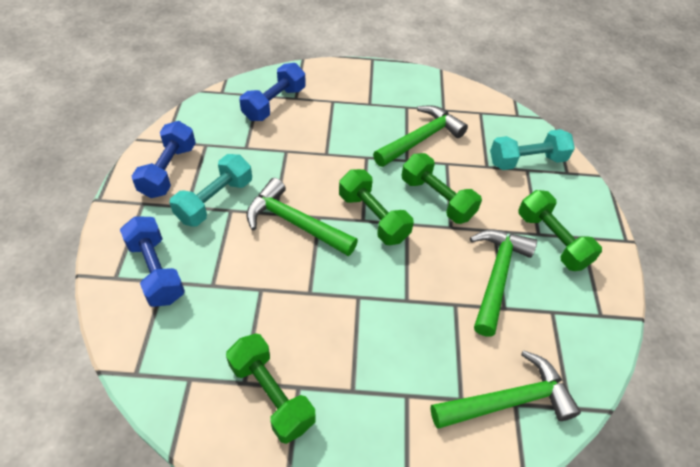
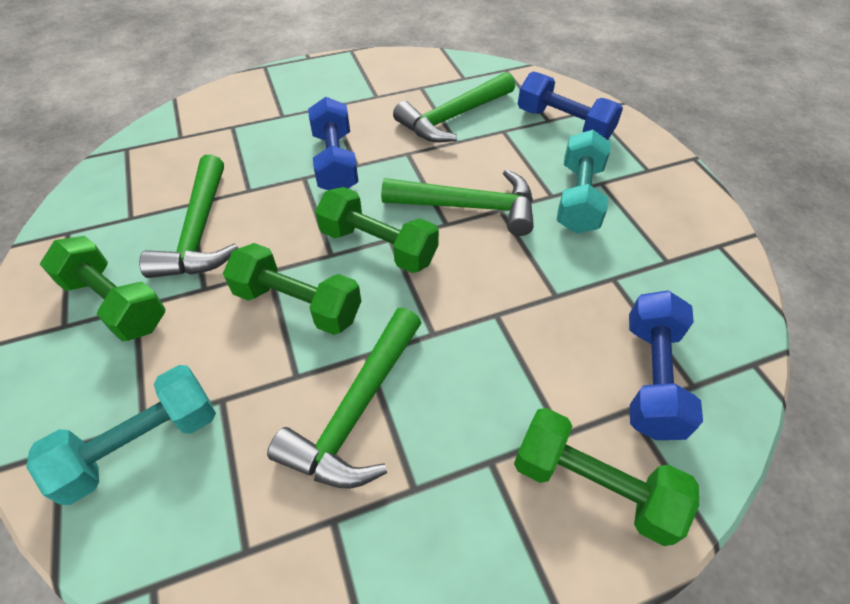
camera: 160 degrees right, 0 degrees up
(168, 170) = (667, 211): blue dumbbell -> blue dumbbell (335, 162)
(271, 394) = (394, 87): green dumbbell -> green dumbbell (593, 485)
(508, 400) = (186, 136): green hammer -> green hammer (453, 117)

